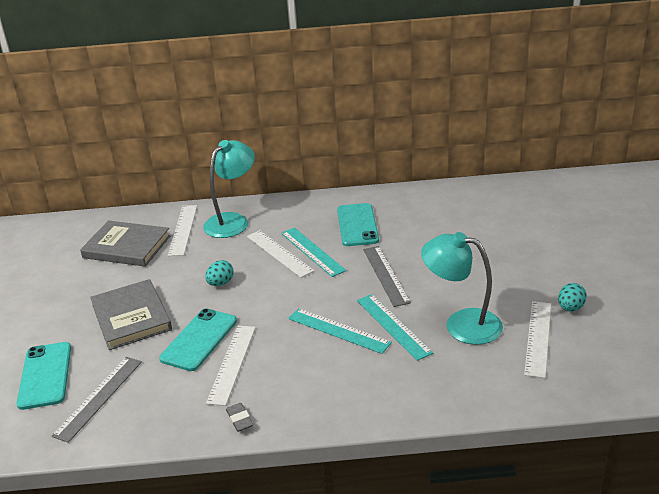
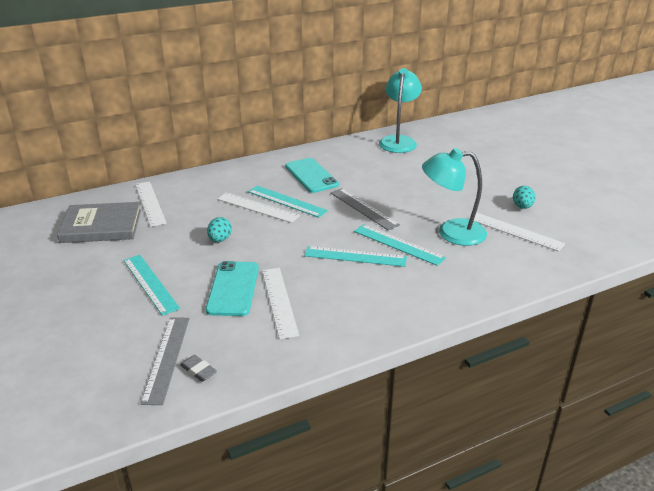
camera: 25 degrees left, 0 degrees up
(45, 375) = (93, 352): turquoise phone -> none
(131, 317) = (150, 283): grey book -> turquoise ruler
(232, 221) = (194, 189): turquoise lamp -> turquoise lamp (398, 141)
(239, 419) = (320, 344): grey eraser -> grey eraser (198, 371)
(538, 338) = (515, 231): white ruler -> white ruler turned 45 degrees counterclockwise

